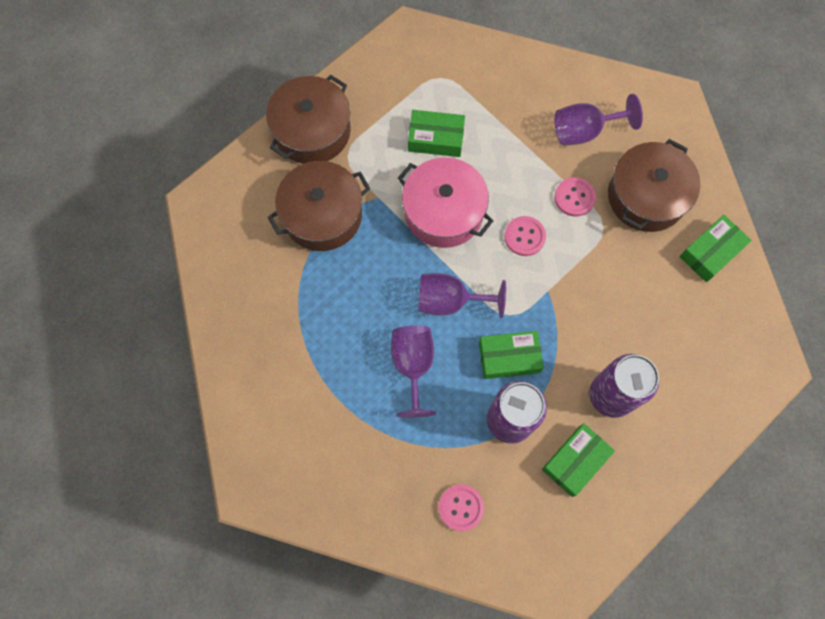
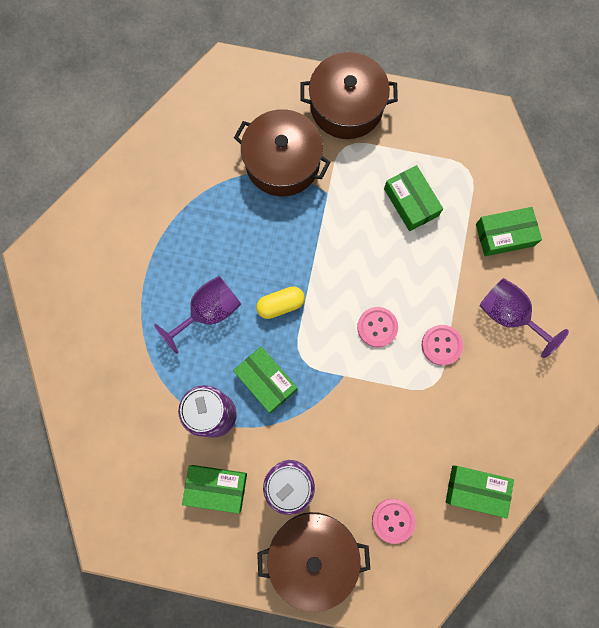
camera: 55 degrees right, 5 degrees up
(444, 212) = (352, 250): pink pot -> none
(450, 301) = (280, 305): purple goblet -> yellow capsule
(461, 507) = (122, 422): pink button -> pink button (393, 520)
(516, 89) = (504, 235): none -> green box
(646, 196) = (487, 404): brown pot -> brown pot (313, 555)

